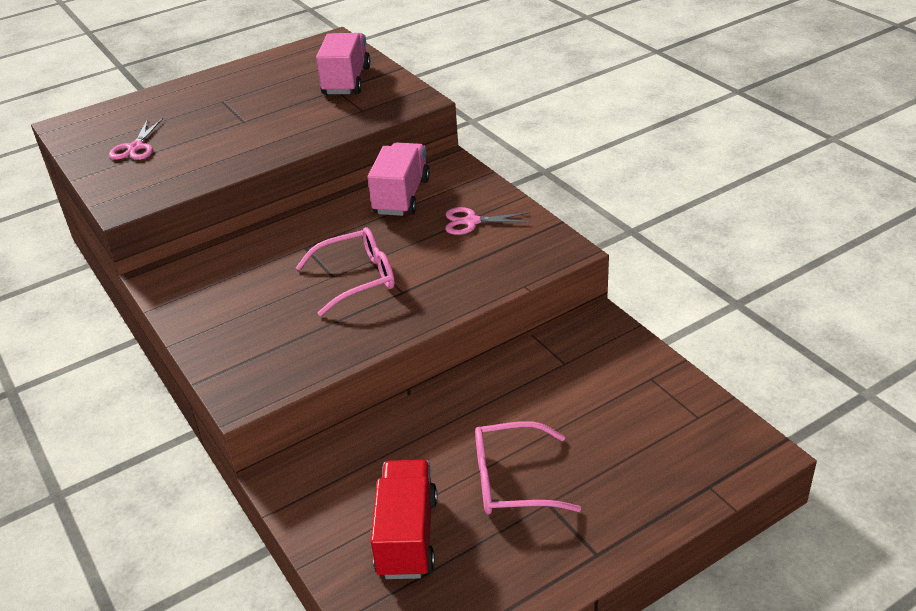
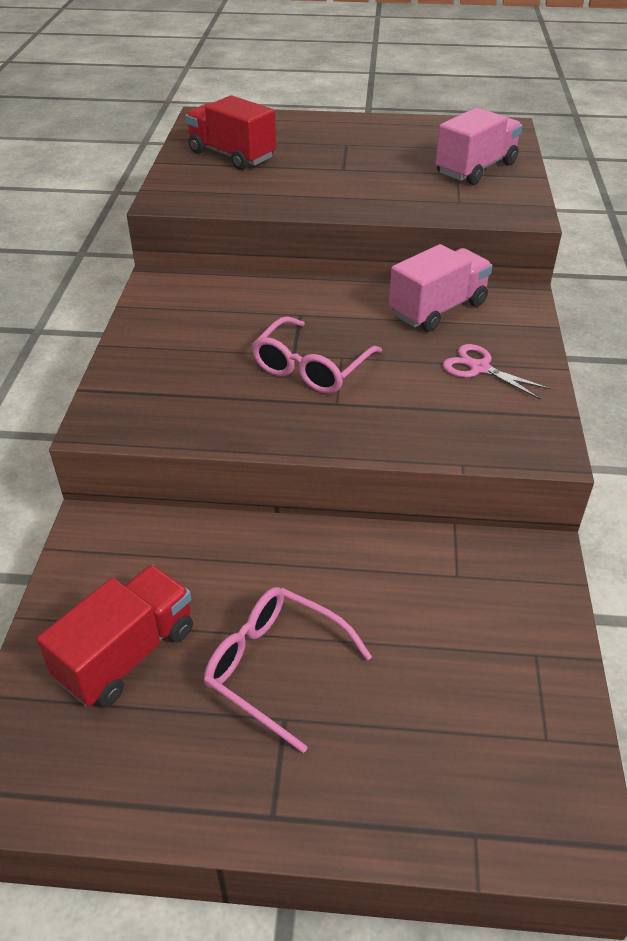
camera: 35 degrees right, 5 degrees up
(136, 147) = (232, 155): pink scissors -> red truck
(357, 278) = (311, 368): pink glasses -> pink glasses turned 105 degrees clockwise

